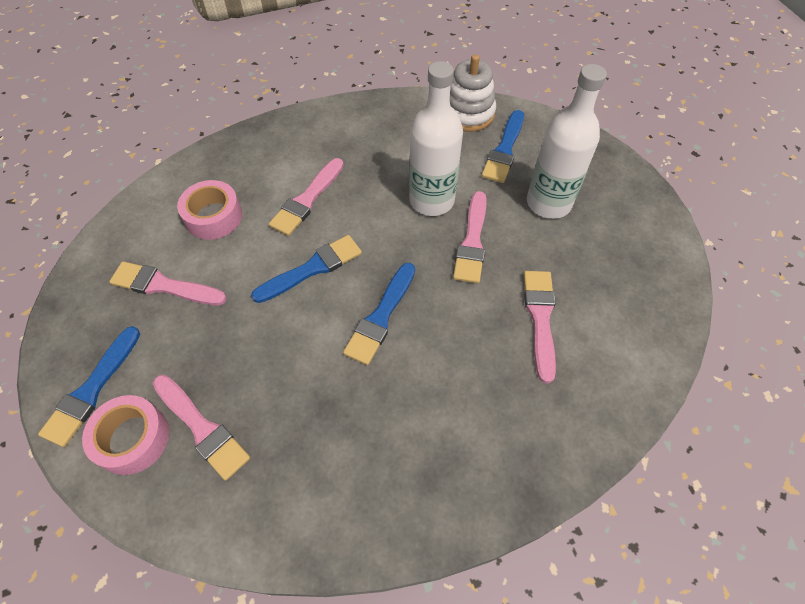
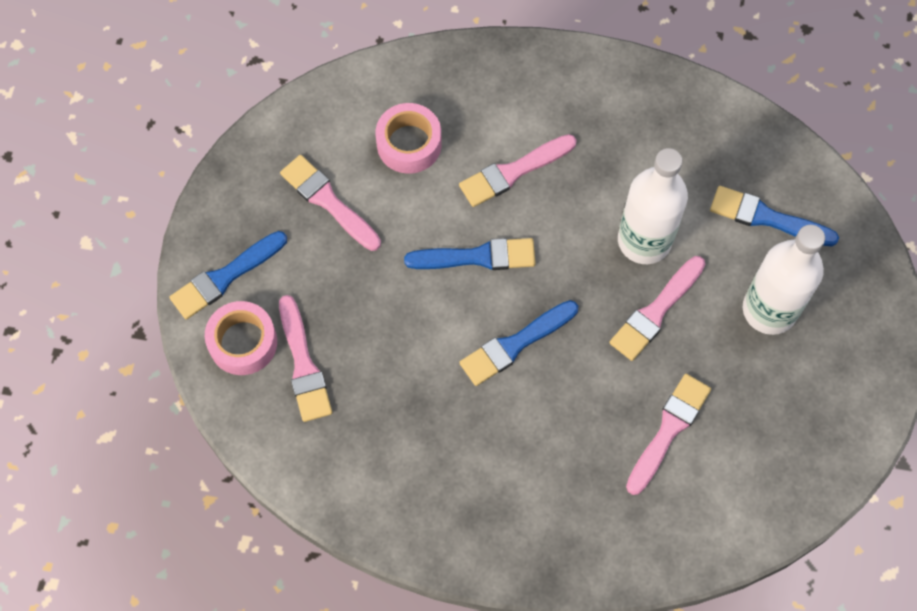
camera: 30 degrees right, 10 degrees up
(468, 113) = (758, 146): white stacking toy -> none
(504, 150) = (767, 218): blue brush -> blue brush turned 60 degrees clockwise

